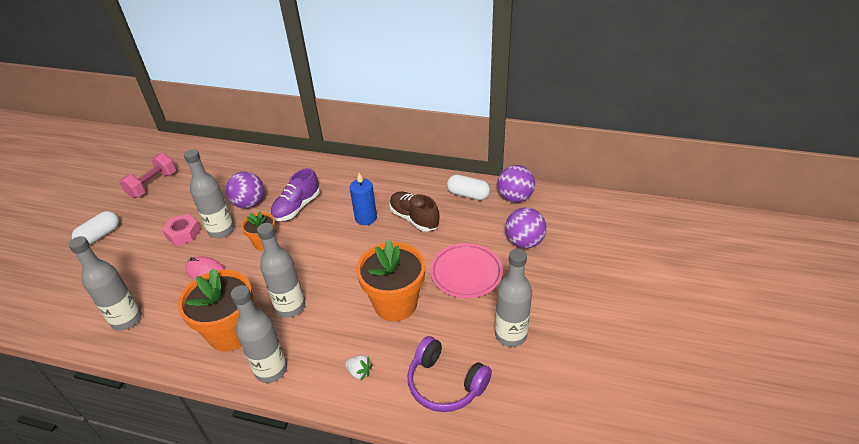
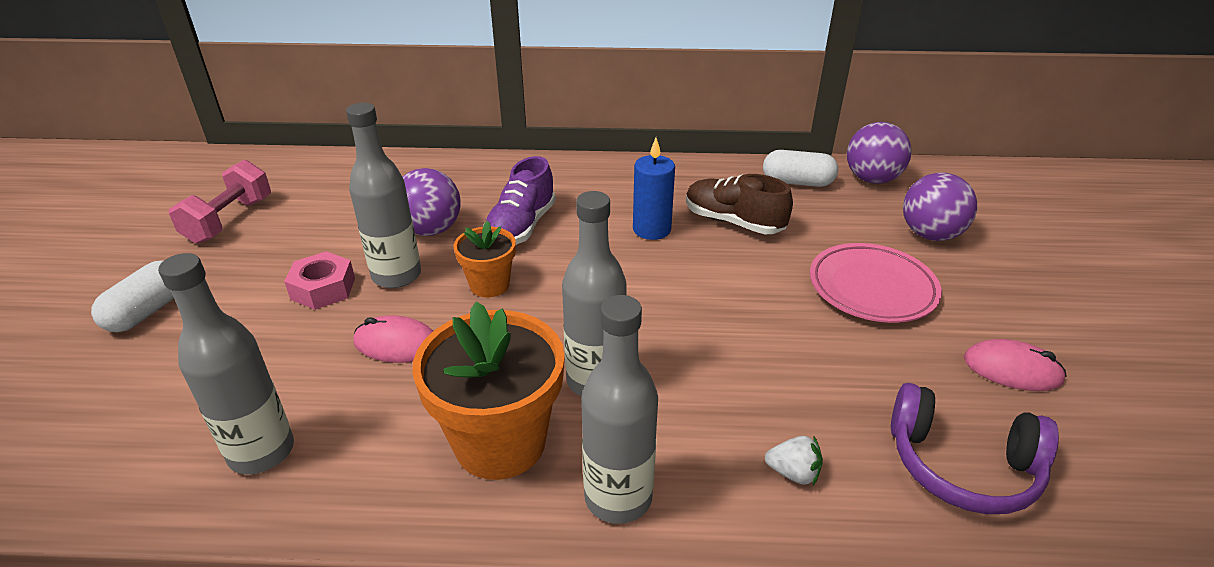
camera: 15 degrees left, 5 degrees down
(395, 304) = (785, 349): orange flower pot -> none
(510, 335) = (1012, 369): grey bottle -> pink mouse

